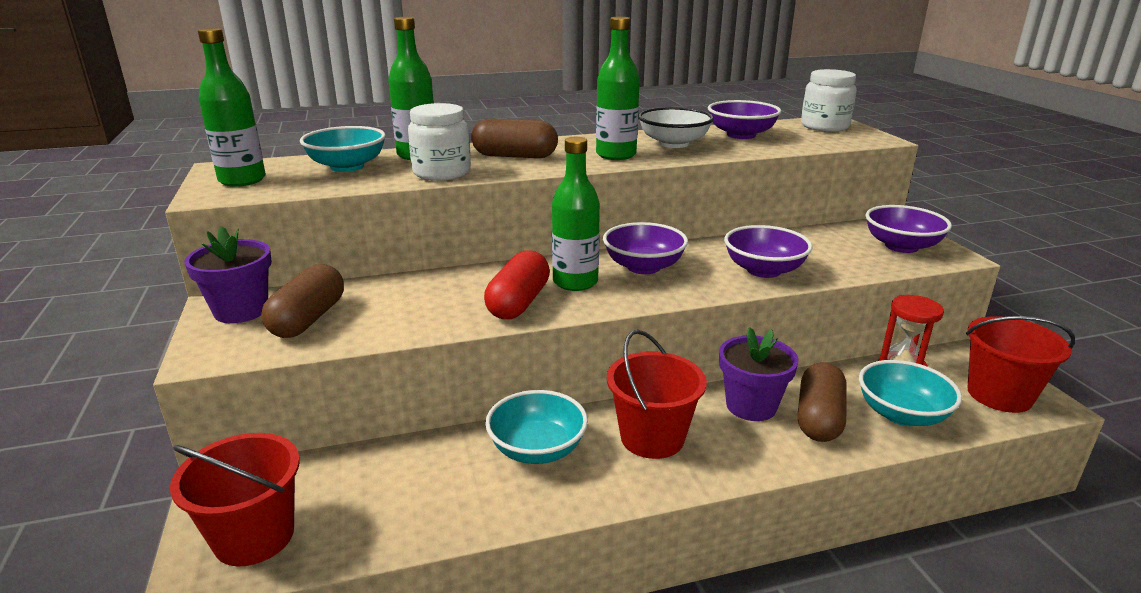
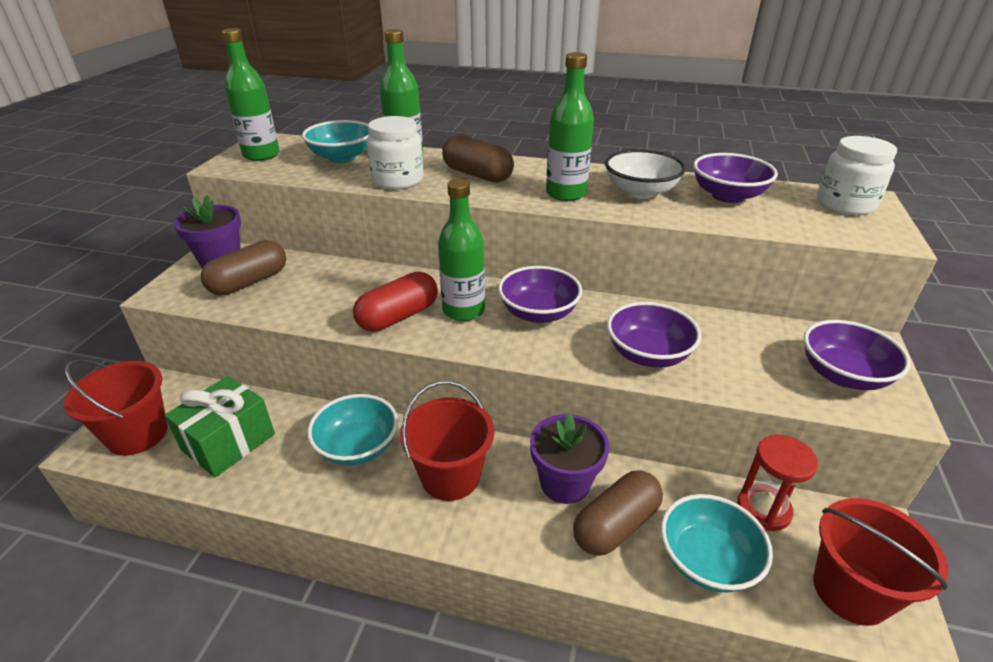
camera: 30 degrees right, 10 degrees up
(386, 499) = (228, 442): none -> green gift

